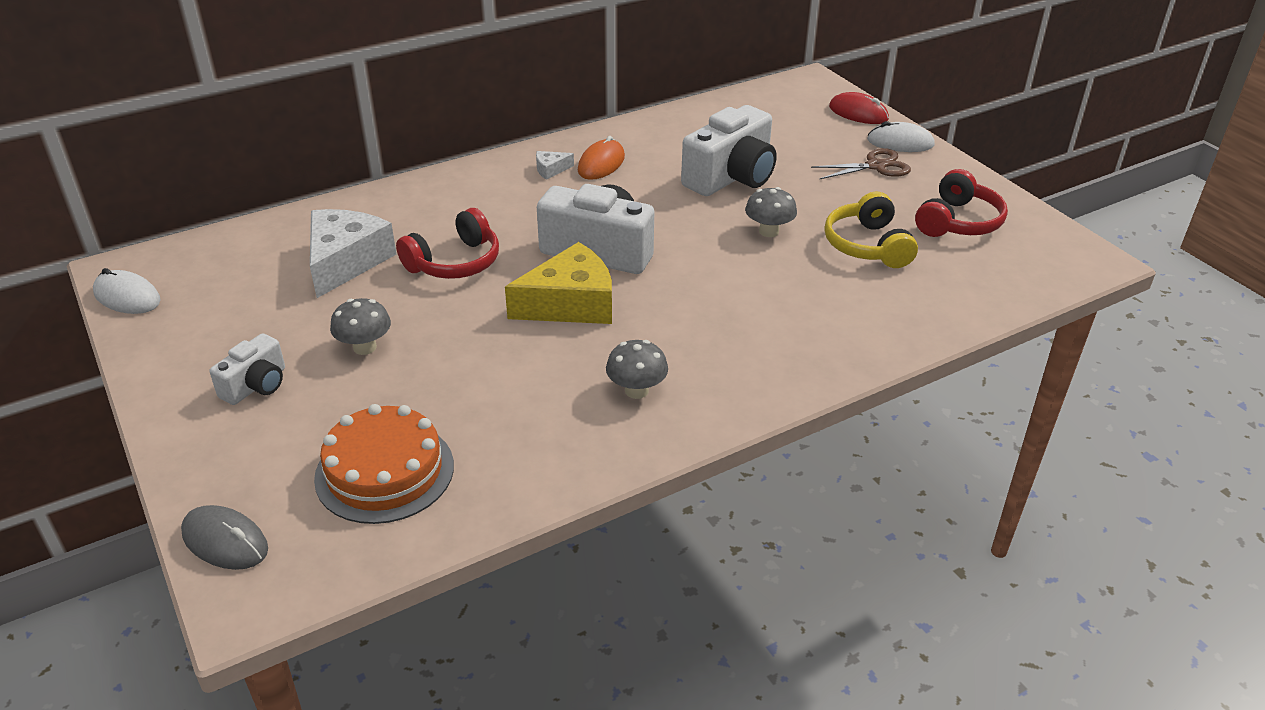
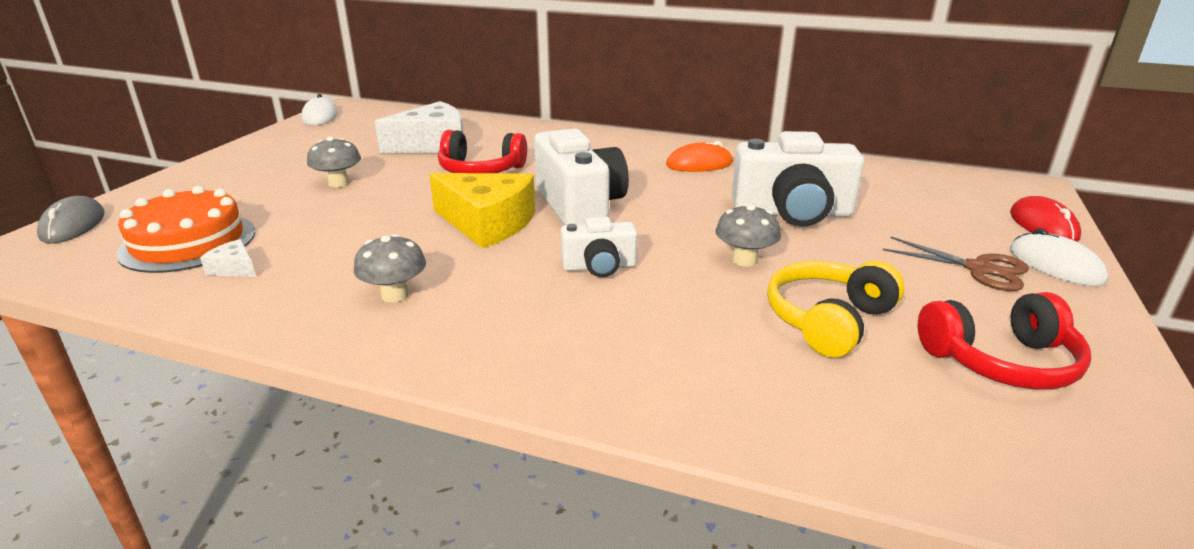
camera: 50 degrees right, 10 degrees down
(256, 385) = (260, 173): white camera -> white camera (599, 267)
(551, 170) = (655, 153): white cheese -> white cheese (234, 268)

